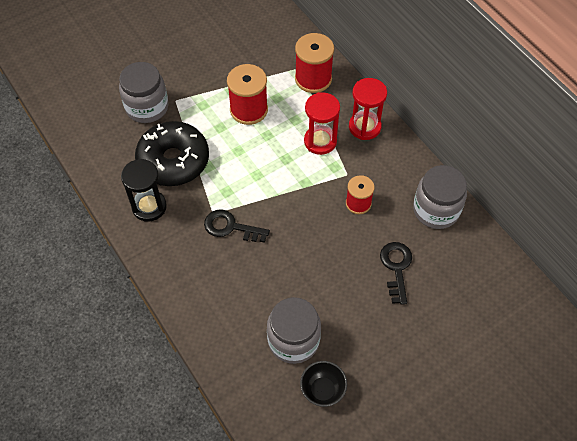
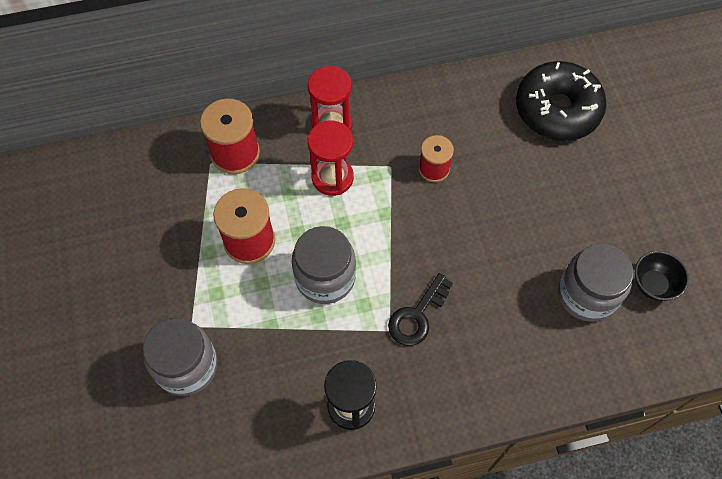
camera: 70 degrees left, 5 degrees up
(173, 161) = (291, 355): black donut -> black donut (557, 109)
(396, 268) = (528, 162): black key -> none
(436, 210) = (470, 98): grey jar -> grey jar (325, 277)

